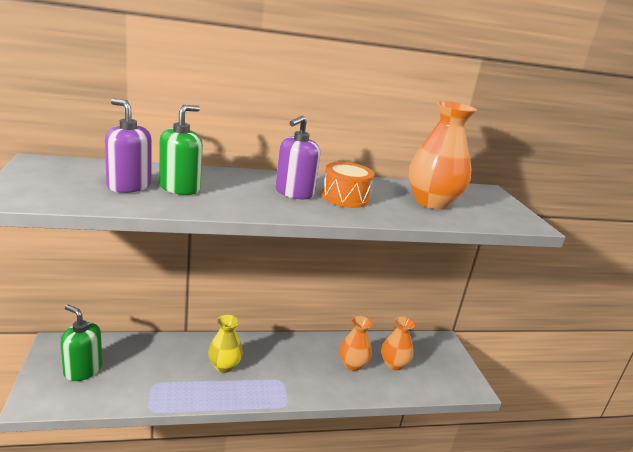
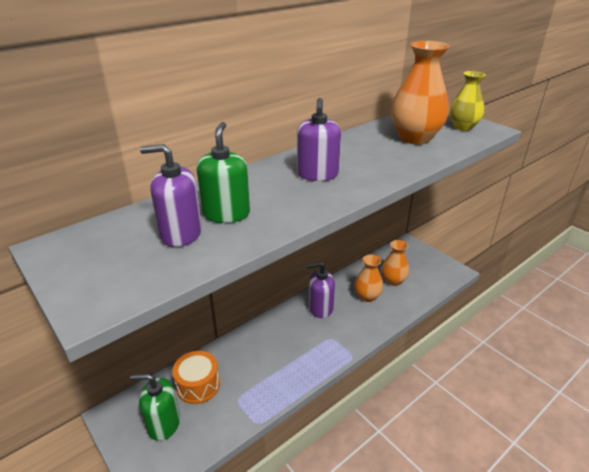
camera: 25 degrees left, 10 degrees up
(224, 366) = (278, 351): yellow vase -> yellow vase (463, 127)
(297, 352) = (320, 308): none -> purple soap dispenser
(345, 198) = (357, 161): orange drum -> orange drum (198, 385)

